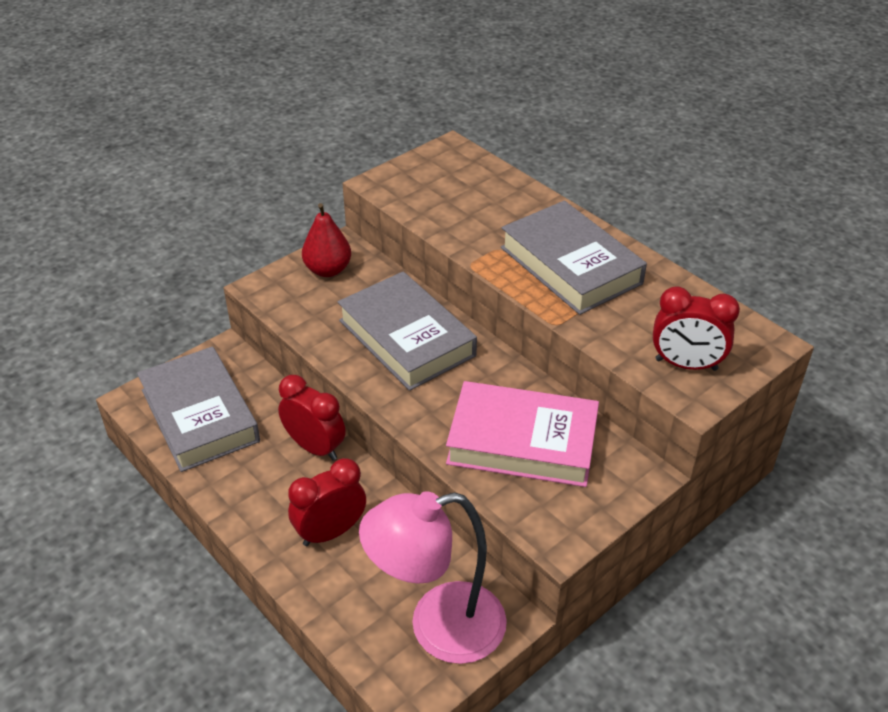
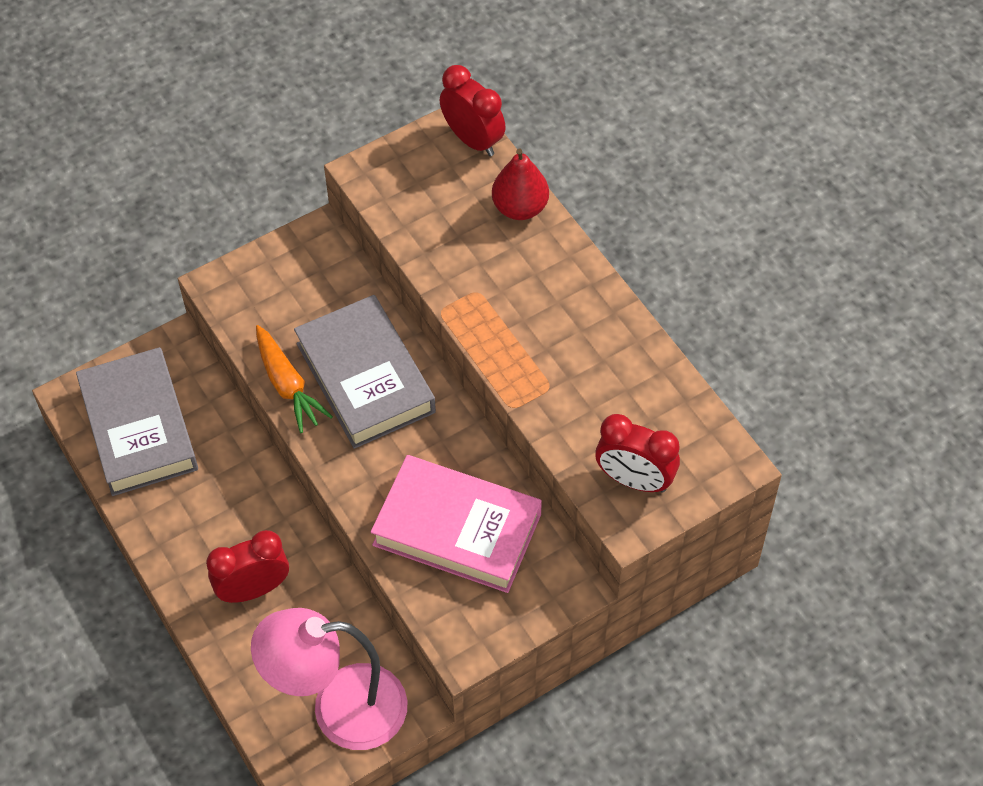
camera: 10 degrees right, 15 degrees up
(315, 447) = (254, 485): red clock -> red clock (473, 140)
(328, 270) = (296, 269): red pear -> red pear (520, 208)
(337, 351) = (288, 385): none -> orange carrot
(570, 265) = (552, 327): grey book -> none

